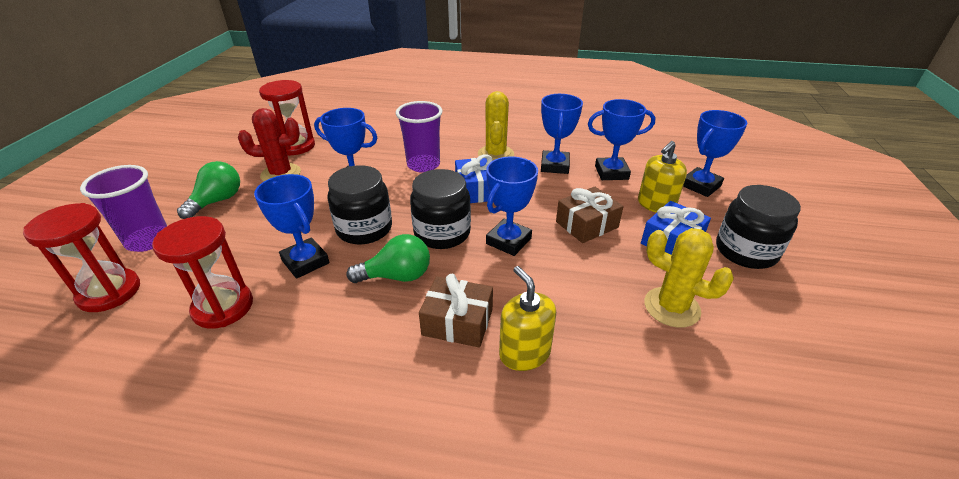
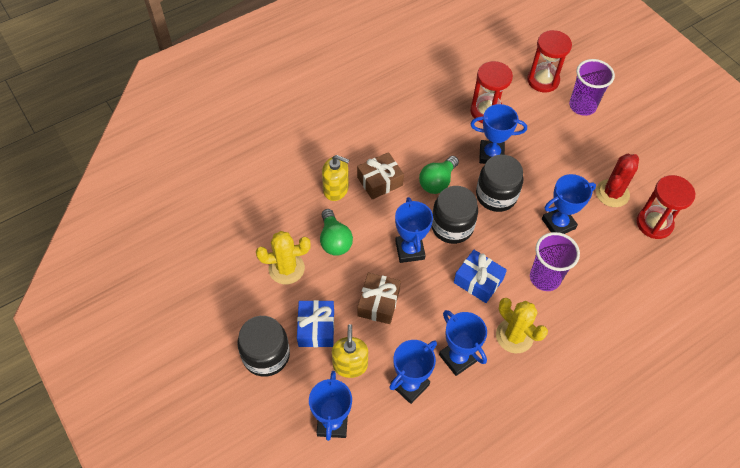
camera: 135 degrees right, 20 degrees up
(217, 201) = (602, 148): green light bulb -> green light bulb (334, 240)

